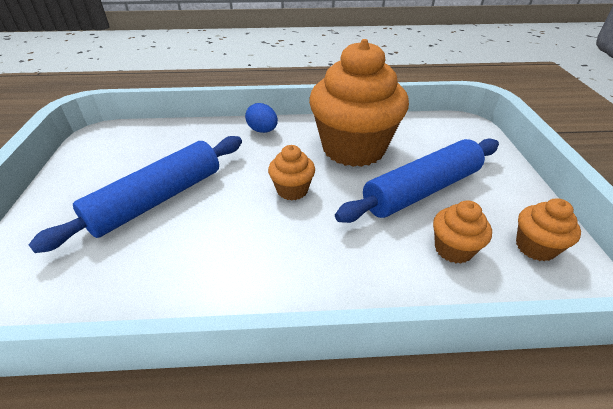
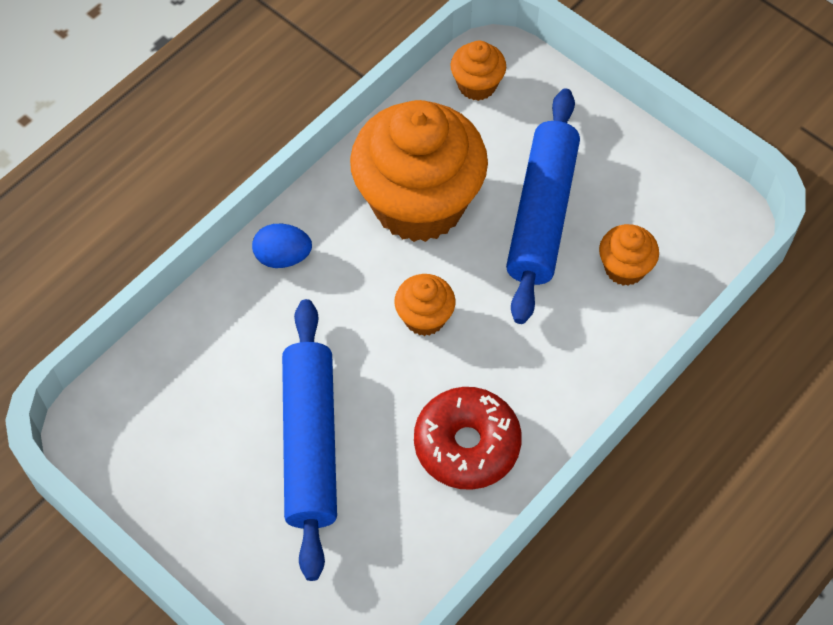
camera: 45 degrees left, 20 degrees up
(225, 264) = (467, 445): none -> red donut
(535, 247) = (682, 211): orange cupcake -> orange cupcake (477, 85)

